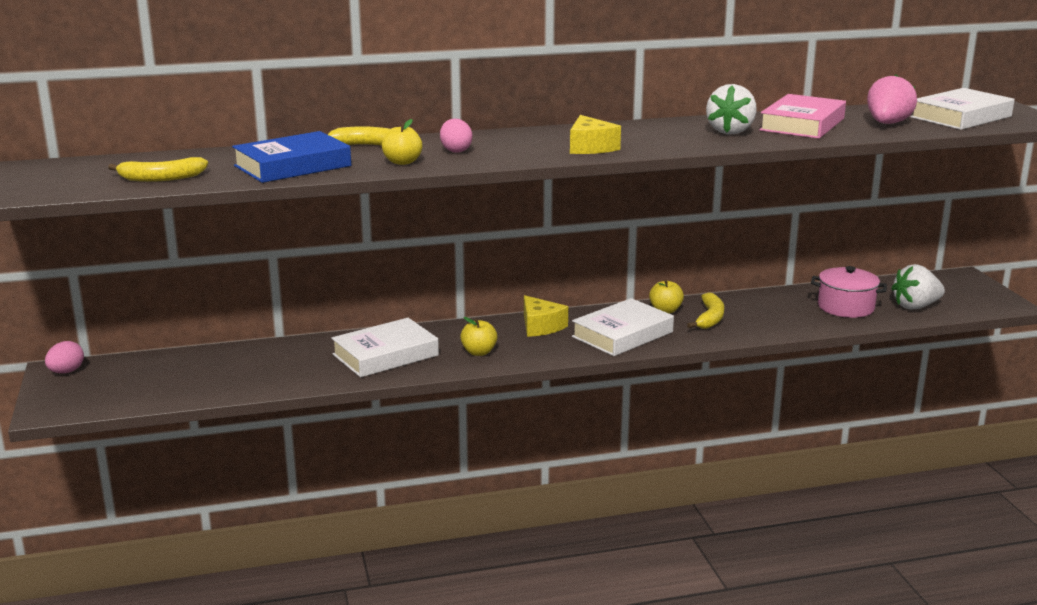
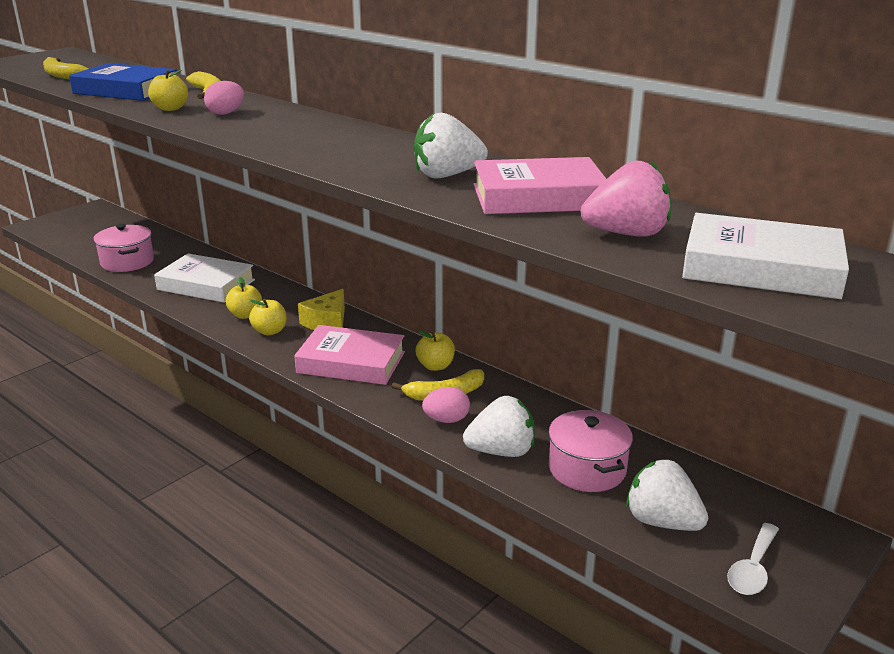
camera: 55 degrees right, 5 degrees up
(66, 371) = (94, 211): pink egg -> pink egg (446, 420)
(263, 379) = (127, 262): none -> pink pot
(525, 350) = (270, 331): none -> yellow apple
(590, 147) = (296, 143): yellow cheese -> none
(622, 334) = (351, 362): white book -> pink book
(802, 322) = (501, 451): none -> white strawberry
(973, 301) = (752, 568): none -> white spoon

